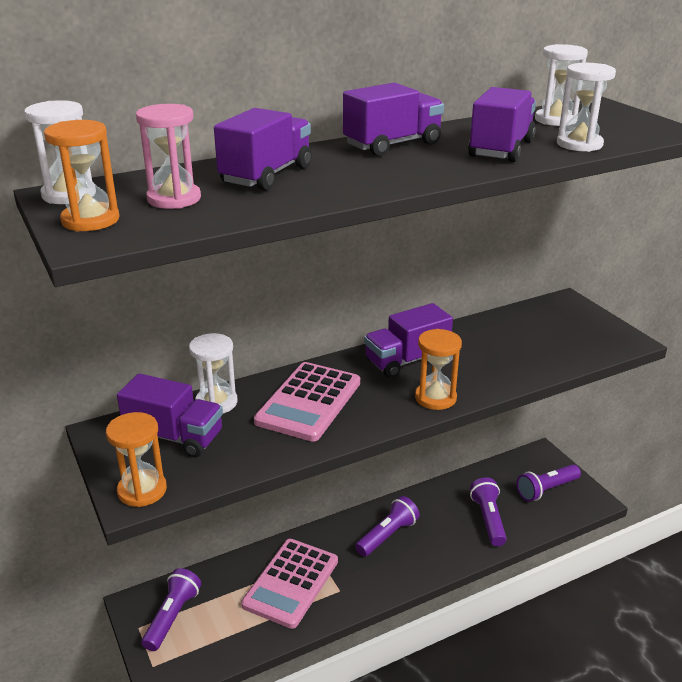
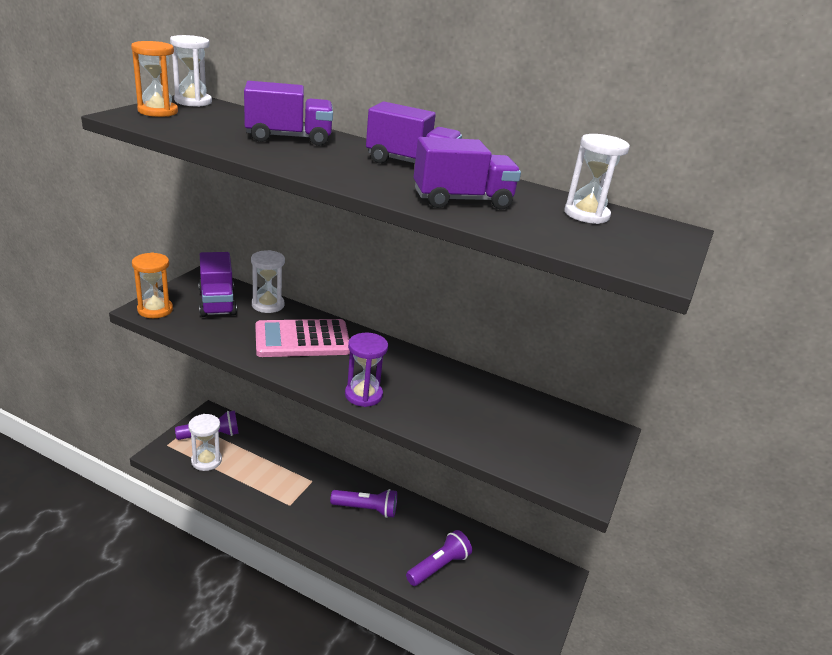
camera: 50 degrees right, 0 degrees up
(174, 199) = (214, 123): pink hourglass -> none
(291, 583) = (278, 476): pink calculator -> none
(407, 361) = (402, 367): purple truck -> none
(435, 398) = (363, 395): orange hourglass -> purple hourglass
(546, 490) = (515, 596): purple flashlight -> none
(579, 144) = (529, 229): white hourglass -> white hourglass (206, 461)

